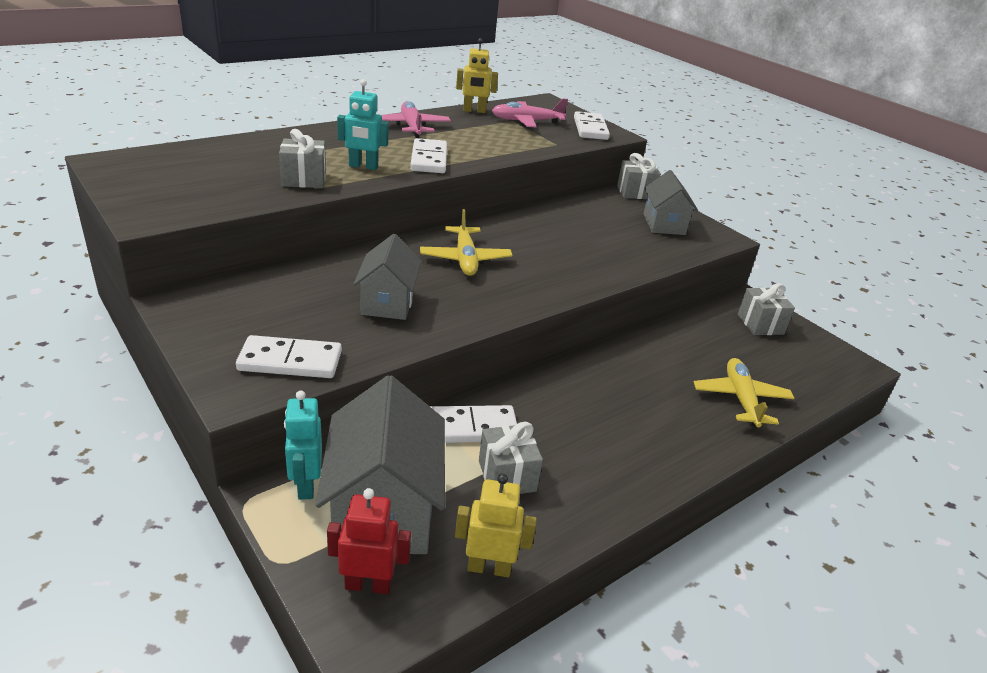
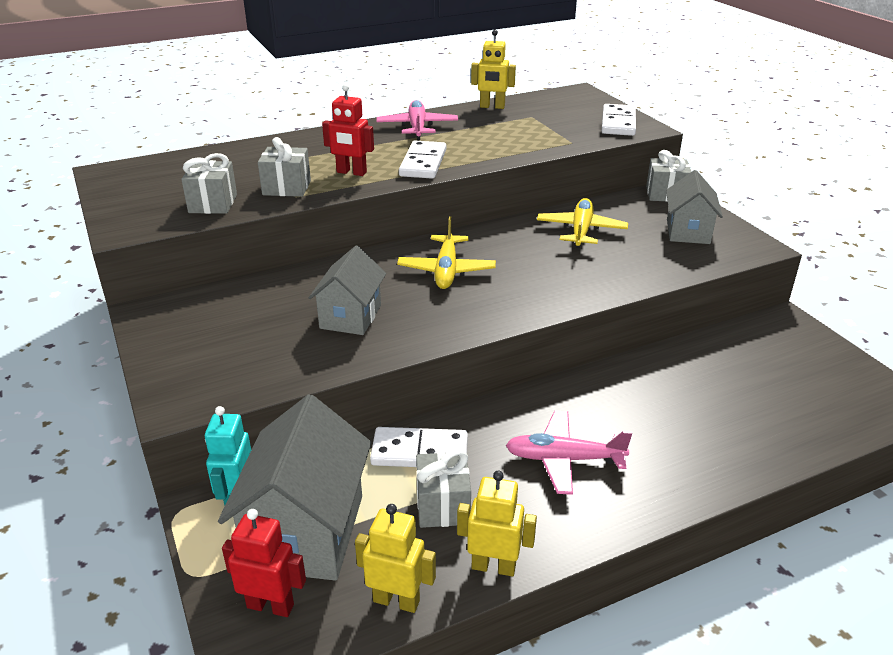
camera: 15 degrees right, 0 degrees up
(290, 361) = (236, 375): white domino -> none
(363, 166) = (351, 172): turquoise robot -> red robot
(526, 121) = (547, 117): pink plane -> pink plane (564, 459)
(568, 527) = (493, 566): none -> yellow robot
(741, 399) = (739, 436): yellow plane -> yellow plane (581, 230)
(760, 324) = (791, 349): grey gift -> grey gift (213, 204)

